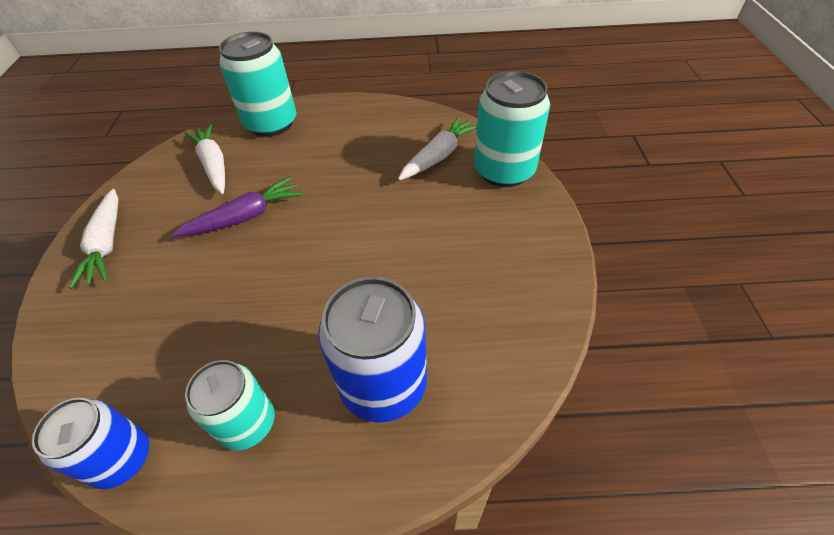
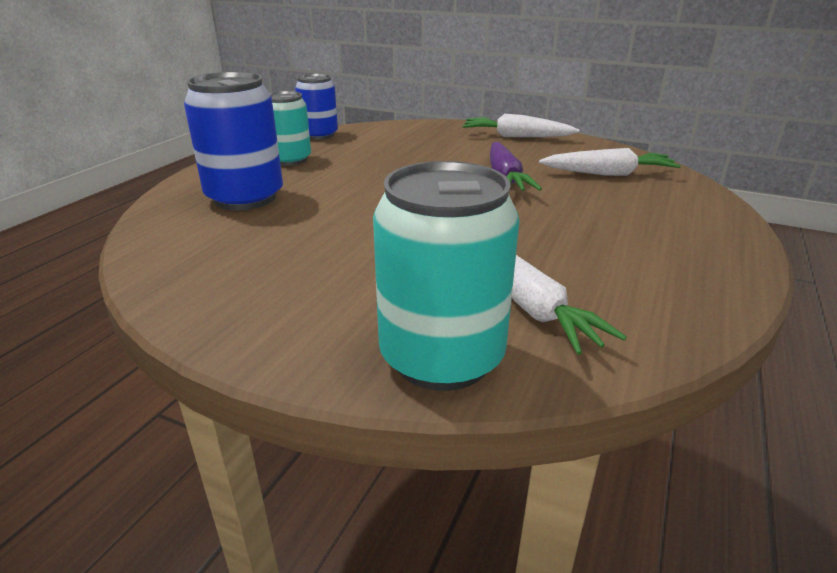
camera: 115 degrees right, 20 degrees down
(271, 124) = (690, 208): turquoise can -> none

